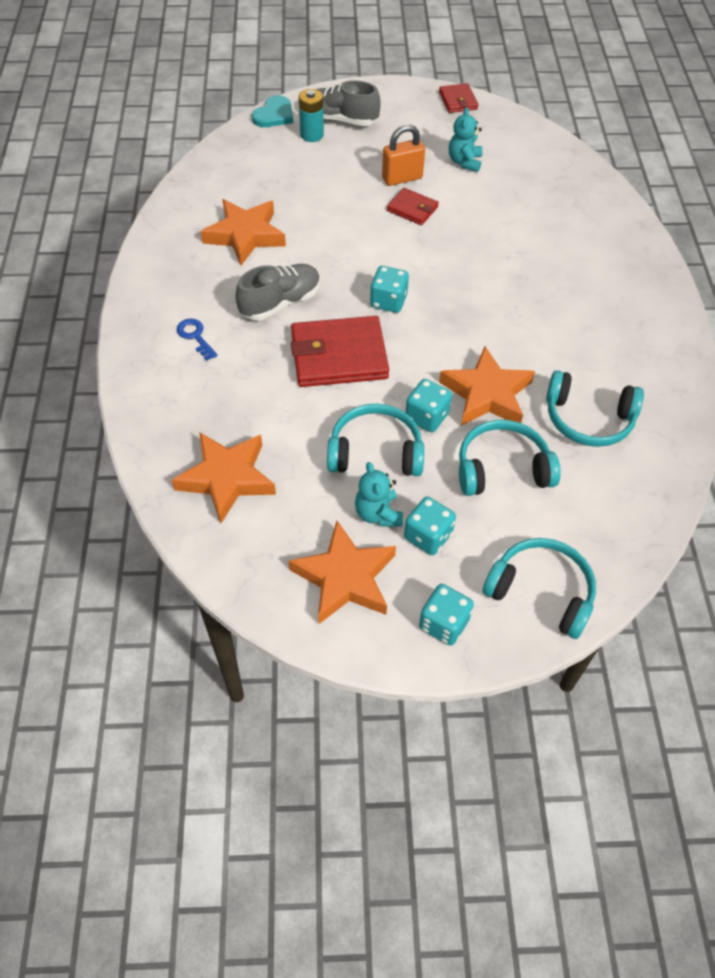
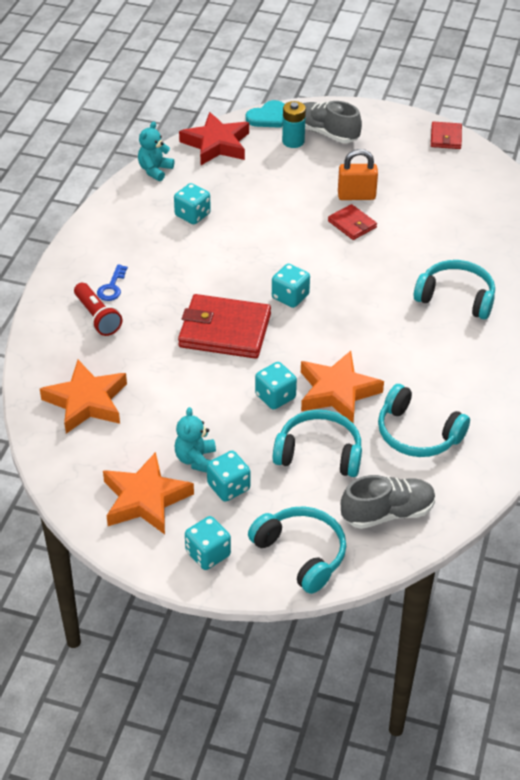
camera: 20 degrees right, 10 degrees down
(194, 375) = (97, 317): none -> red flashlight
(195, 336) = (112, 287): blue key -> blue key turned 150 degrees counterclockwise
(235, 154) = (216, 144): none -> red star
(245, 235) = (192, 215): orange star -> turquoise dice
(280, 303) = (196, 276): grey shoe -> grey shoe (387, 513)
(375, 452) = (217, 413): turquoise headphones -> turquoise headphones (456, 297)
(464, 162) = (422, 194): turquoise teddy bear -> turquoise teddy bear (155, 170)

